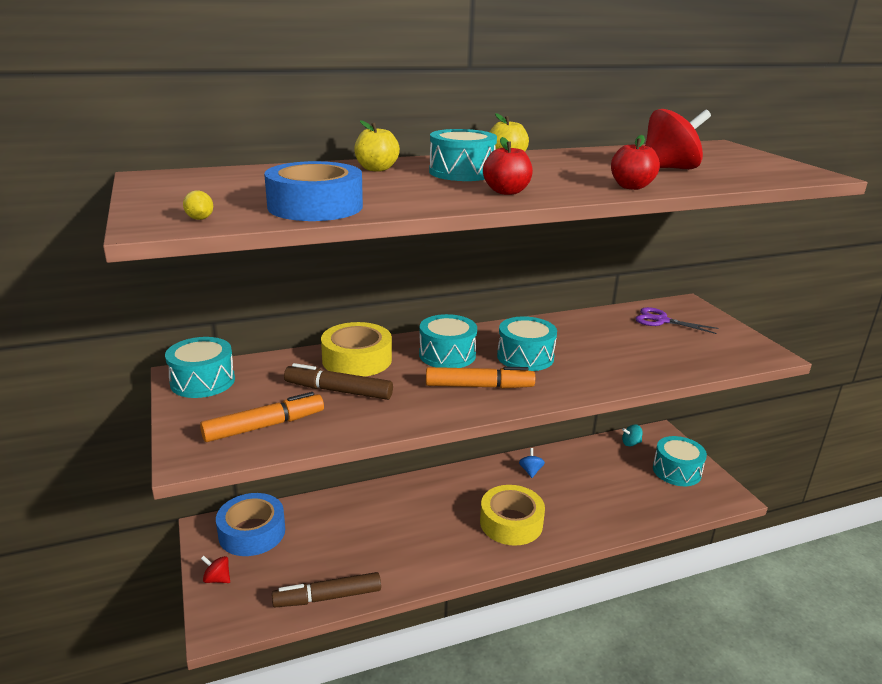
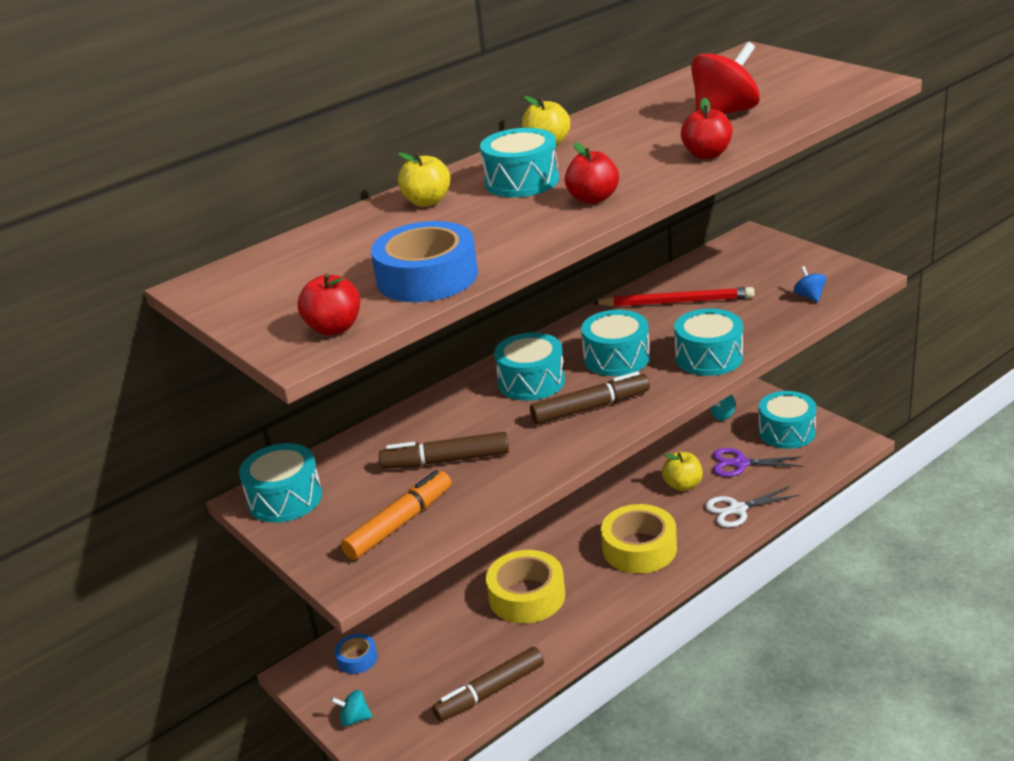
camera: 15 degrees left, 5 degrees up
(200, 219) = (334, 328): yellow lemon -> red apple
(217, 579) = (354, 718): red spinning top -> turquoise spinning top
(252, 532) = (357, 659): blue tape -> blue tape, size x0.51
(357, 359) = (436, 419): yellow tape -> yellow tape (527, 596)
(479, 386) = (590, 408): orange marker -> brown marker
(530, 471) = (630, 484): blue spinning top -> blue spinning top (809, 296)
(572, 485) = (683, 485): none -> yellow apple
(600, 331) = (676, 302): none -> red pencil
(601, 377) = (709, 357): none -> turquoise drum
(606, 519) = (737, 509): none -> white scissors
(661, 320) = (734, 268): purple scissors -> purple scissors (740, 463)

